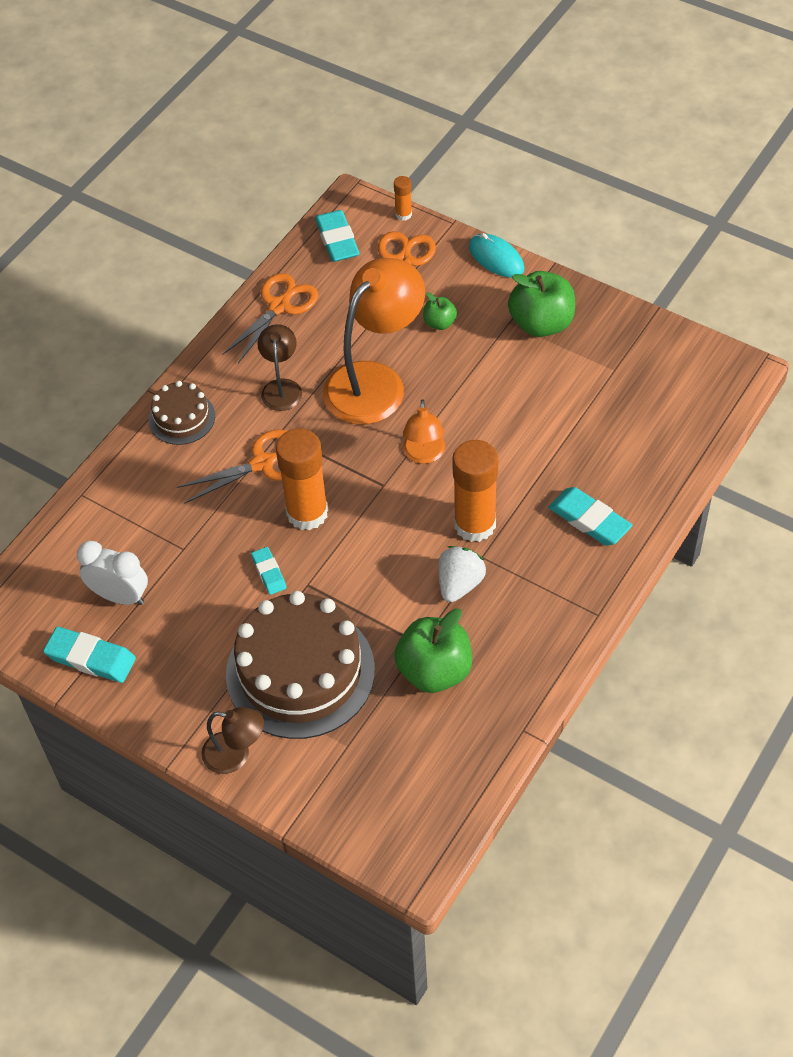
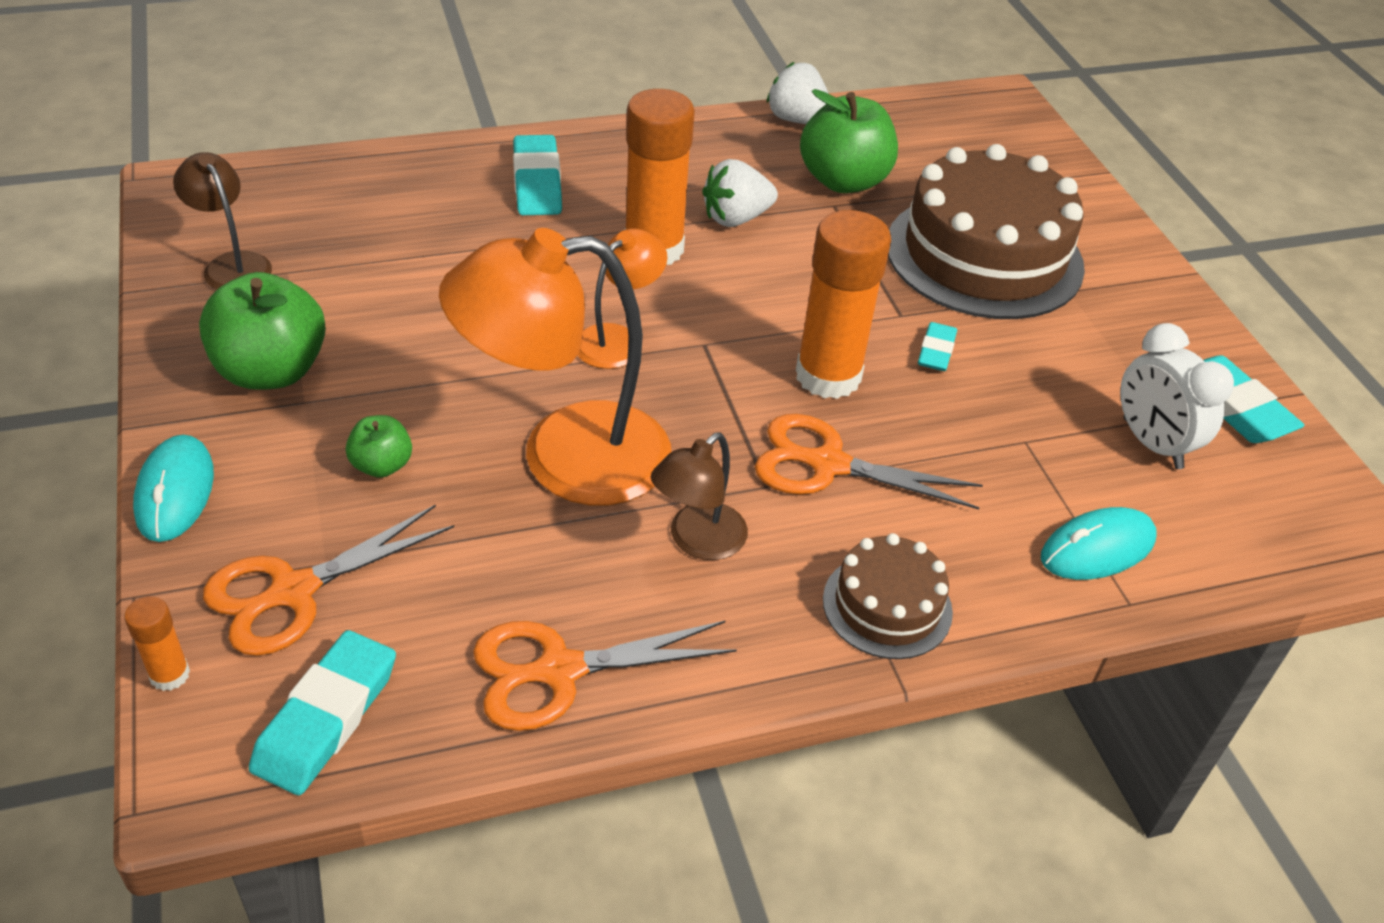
camera: 145 degrees left, 10 degrees down
(111, 511) = (1097, 548): none -> turquoise mouse
(235, 755) = (1112, 240): brown lamp -> brown lamp (232, 265)
(518, 708) = (797, 120): none -> white strawberry

